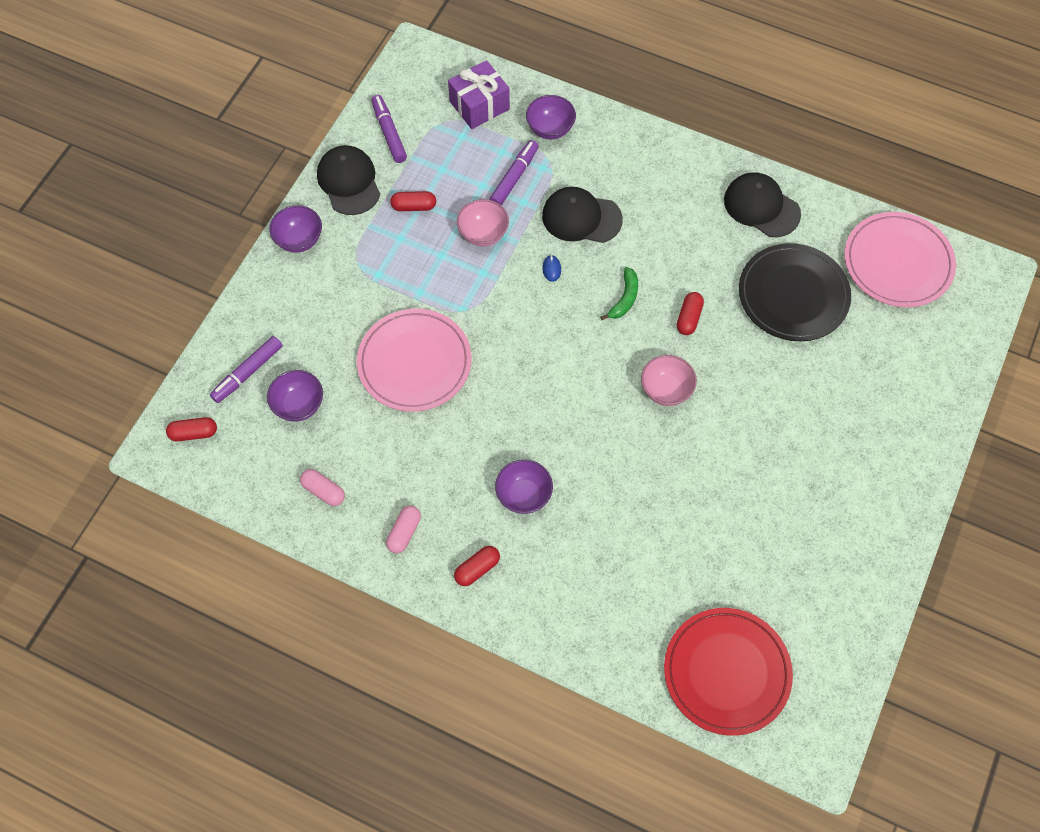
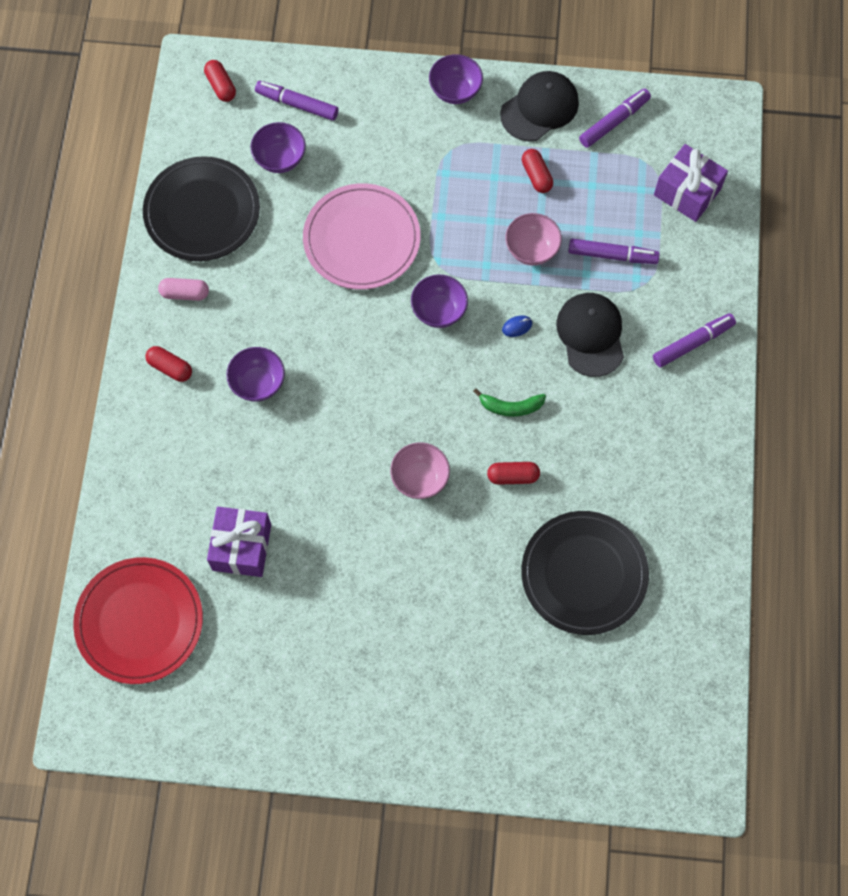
camera: 70 degrees right, 5 degrees up
(323, 491) = (202, 212): pink capsule -> black plate
(550, 129) = (689, 269): purple bowl -> purple bowl (439, 311)
(617, 149) = (693, 343): none -> purple marker
(682, 558) = (242, 547): none -> purple gift
(761, 207) = (684, 511): black cap -> none
(897, 262) = (673, 676): pink plate -> none

